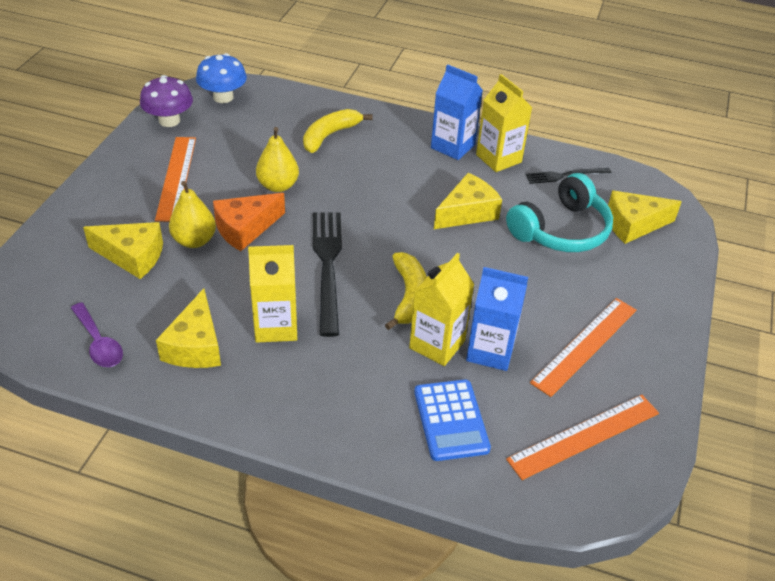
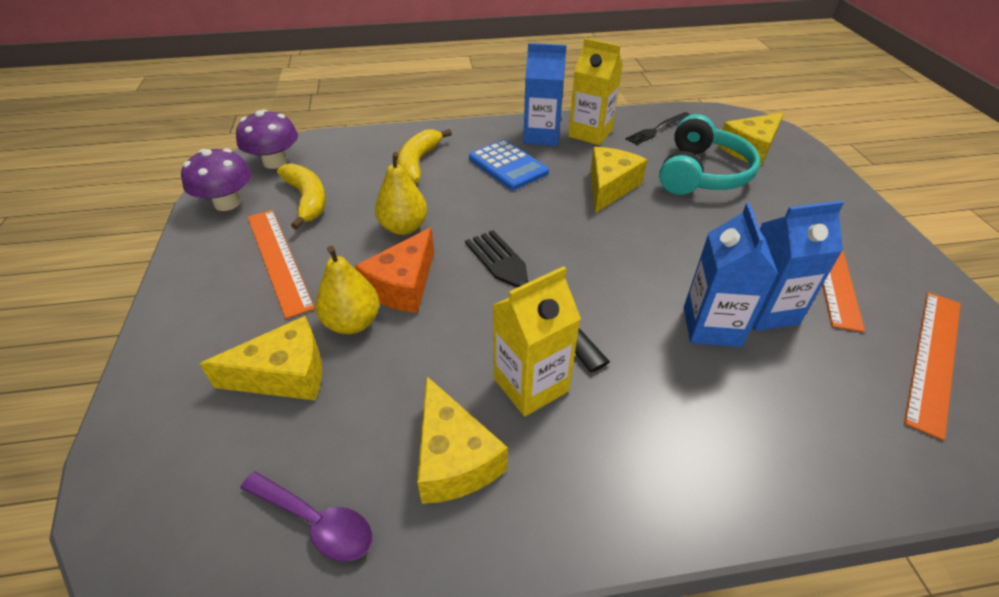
camera: 25 degrees left, 0 degrees up
(223, 97) = (275, 162): blue mushroom -> purple mushroom
(409, 296) = (636, 287): yellow banana -> yellow banana (307, 200)
(437, 344) = (711, 326): yellow carton -> blue carton
(451, 420) = (810, 406): blue calculator -> blue calculator (508, 166)

